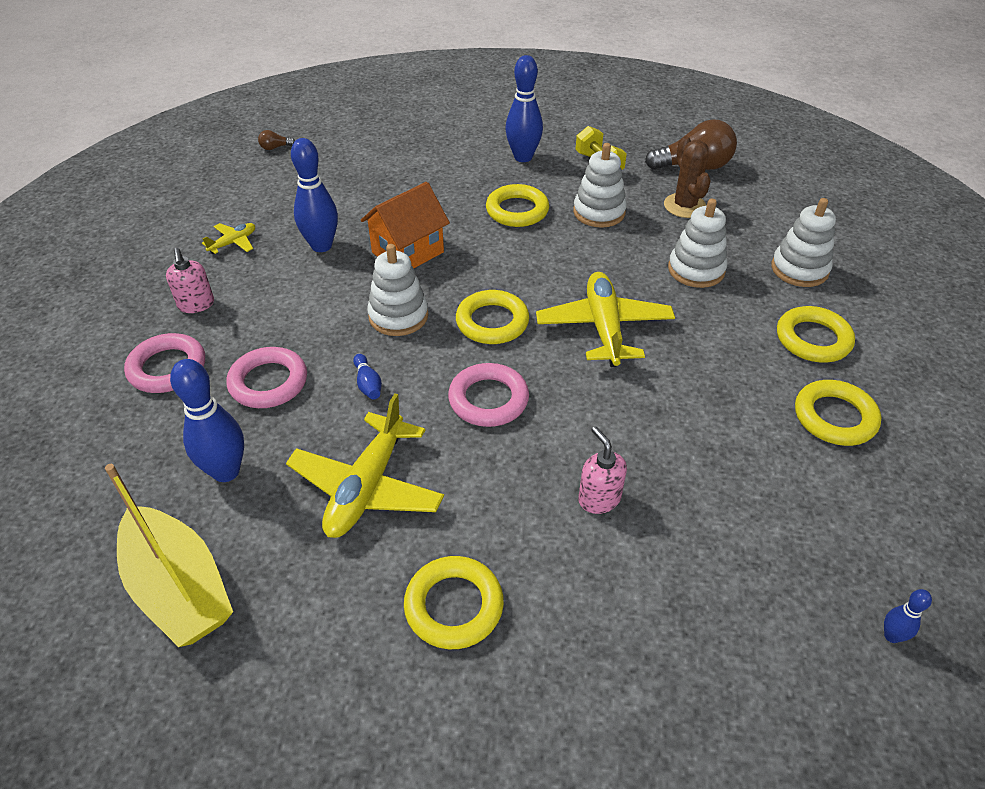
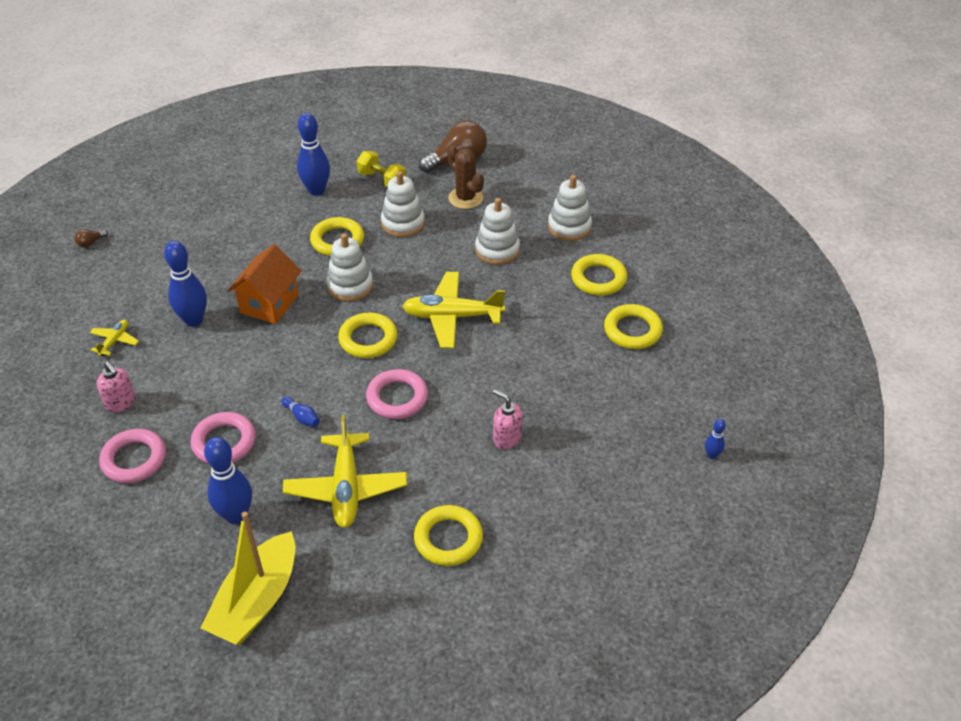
camera: 25 degrees left, 0 degrees up
(179, 589) = (256, 601): yellow boat -> yellow boat turned 90 degrees clockwise
(398, 316) = (293, 358): white stacking toy -> white stacking toy (350, 285)
(604, 327) = (452, 316): yellow plane -> yellow plane turned 60 degrees counterclockwise

